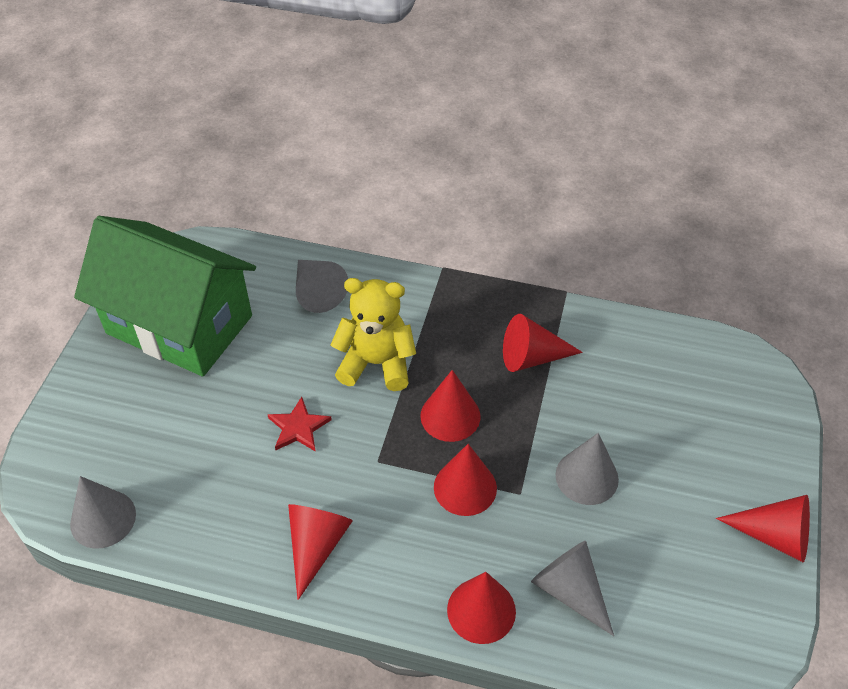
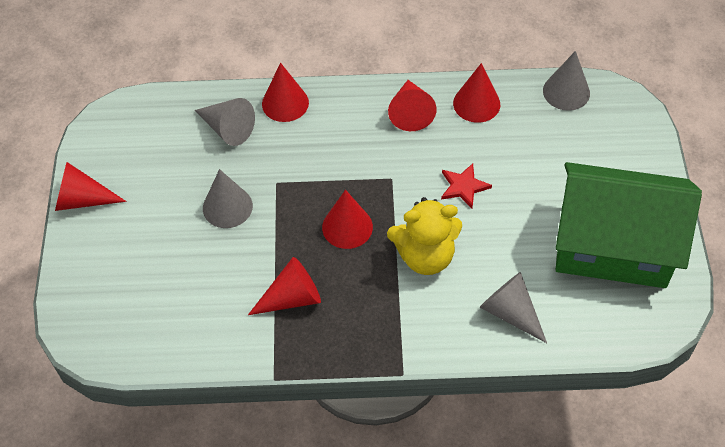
camera: 165 degrees right, 5 degrees up
(465, 487) = (319, 176): red cone -> red cone (476, 103)

